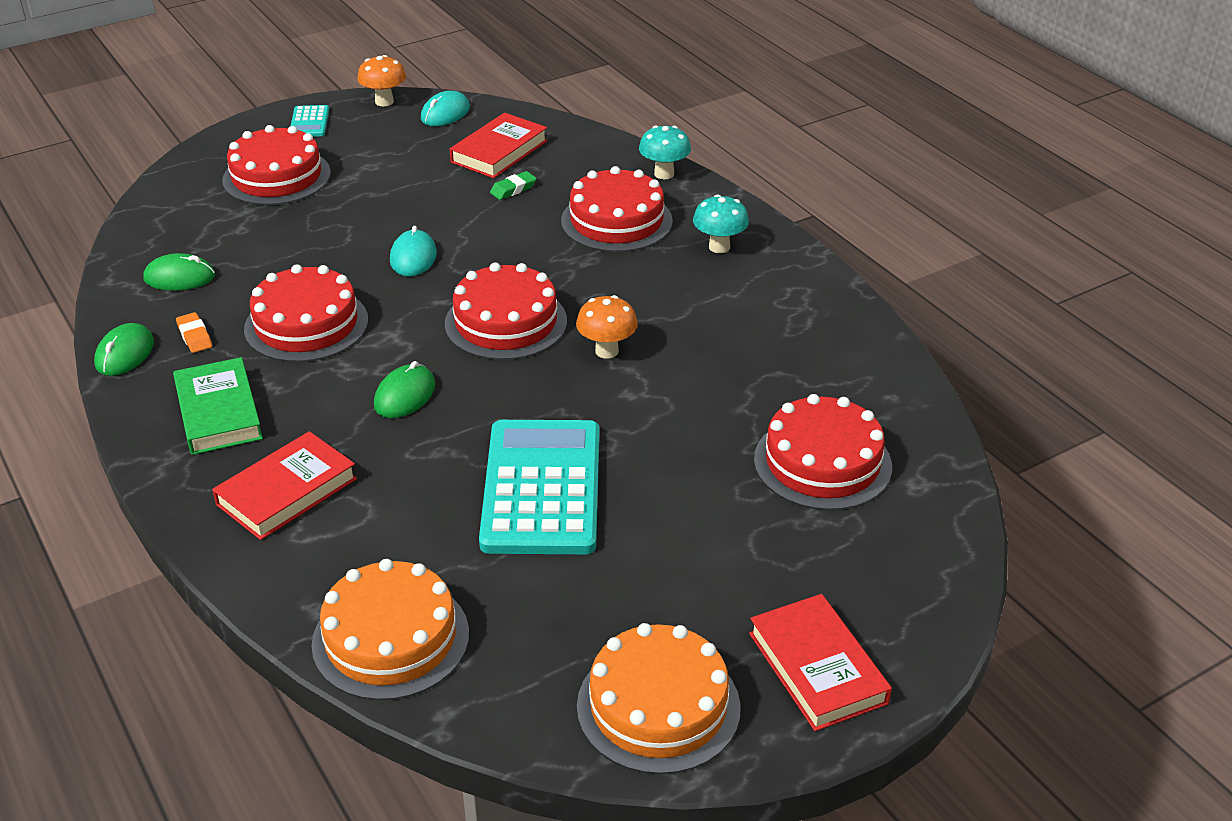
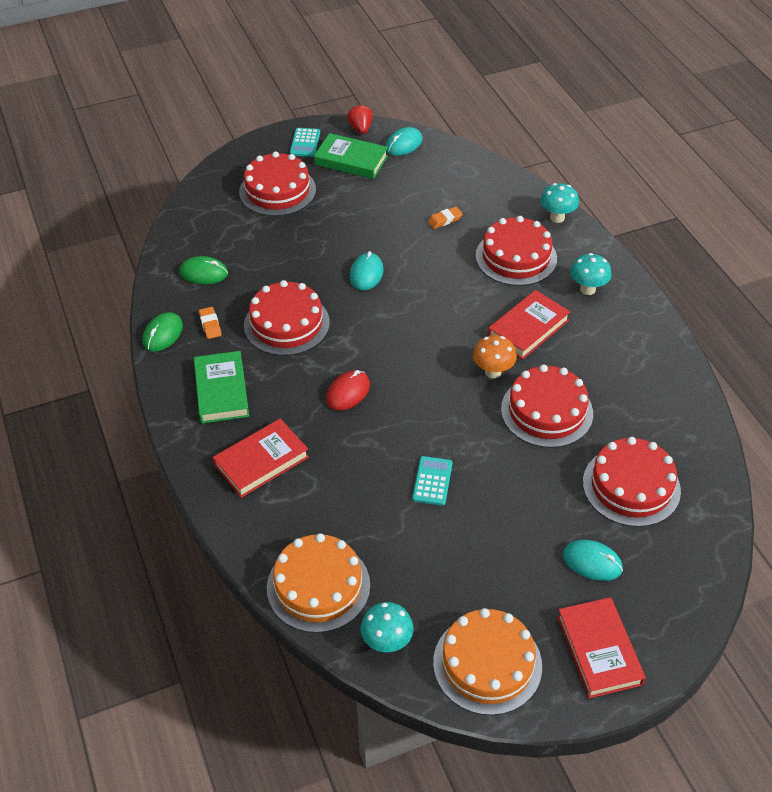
camera: 10 degrees right, 10 degrees up
(375, 136) = (351, 160): none -> green book
(384, 102) = (360, 129): orange mushroom -> red strawberry
(405, 395) = (348, 392): green mouse -> red mouse
(499, 151) = (439, 184): red book -> red book (528, 328)
(504, 698) = (387, 642): none -> turquoise mushroom
(506, 322) = (425, 338): red cake -> red cake (547, 411)
(513, 189) = (445, 220): green eraser -> orange eraser
(541, 488) = (432, 481): turquoise calculator -> turquoise calculator, size x0.43
(786, 560) = (592, 562): none -> turquoise mouse

